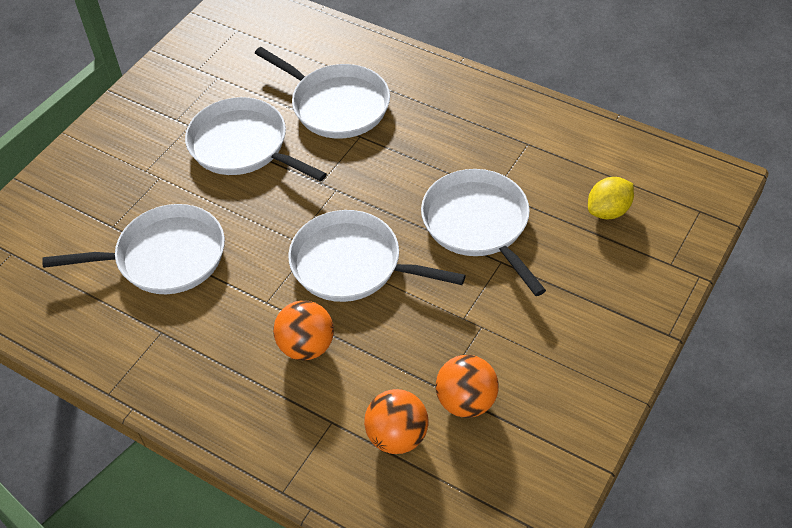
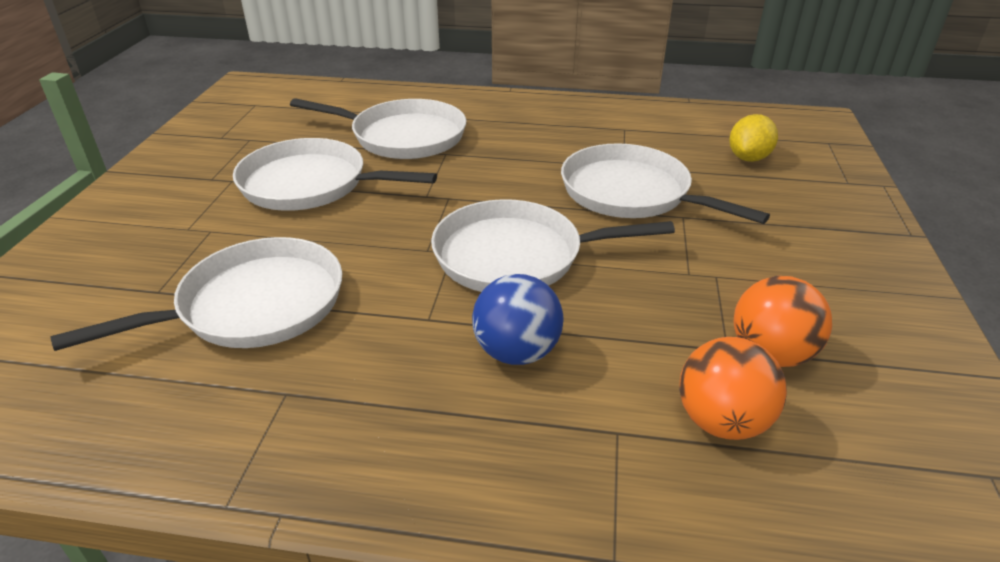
camera: 25 degrees left, 15 degrees down
(306, 346) = (517, 352): orange ball -> blue ball

